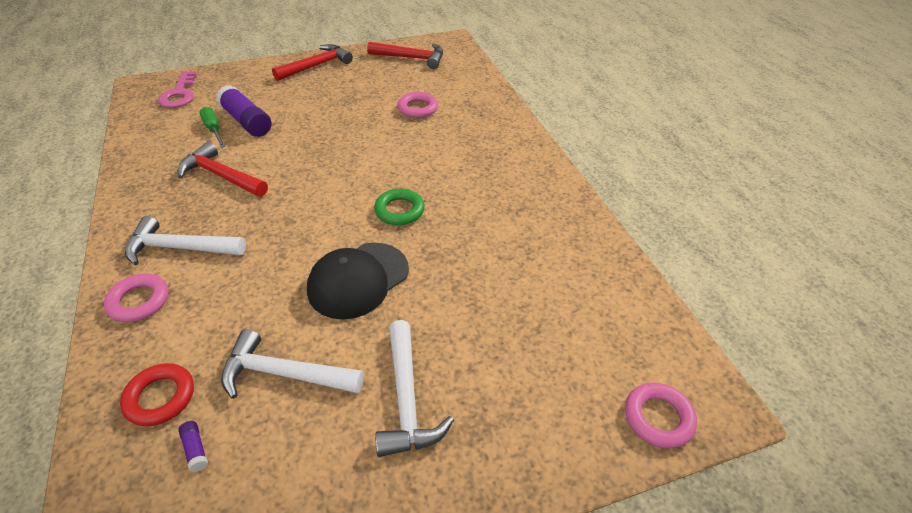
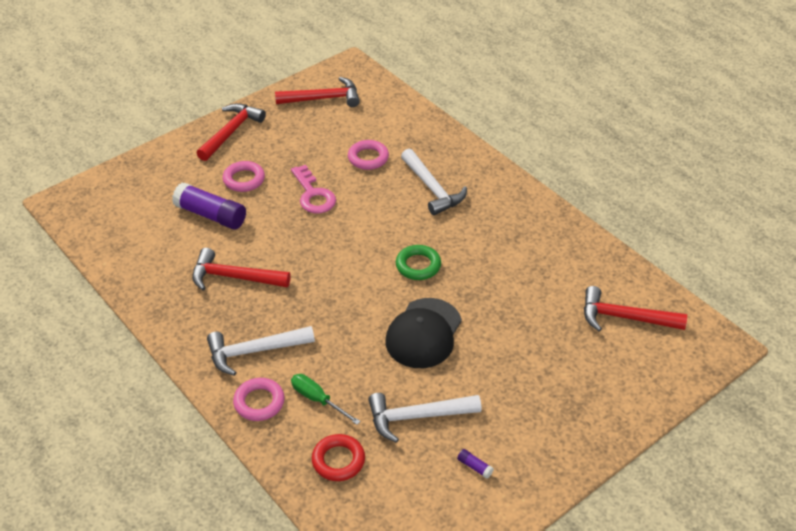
camera: 20 degrees left, 0 degrees up
(179, 94) = (113, 202): pink key -> pink key (313, 195)
(195, 449) = (392, 482): purple glue stick -> purple glue stick (474, 467)
(214, 130) = (185, 233): green screwdriver -> green screwdriver (317, 399)
(407, 399) = (515, 406): white hammer -> white hammer (432, 189)
(600, 330) = (624, 317): none -> red hammer
(658, 418) = (686, 364): pink ring -> pink ring (244, 179)

